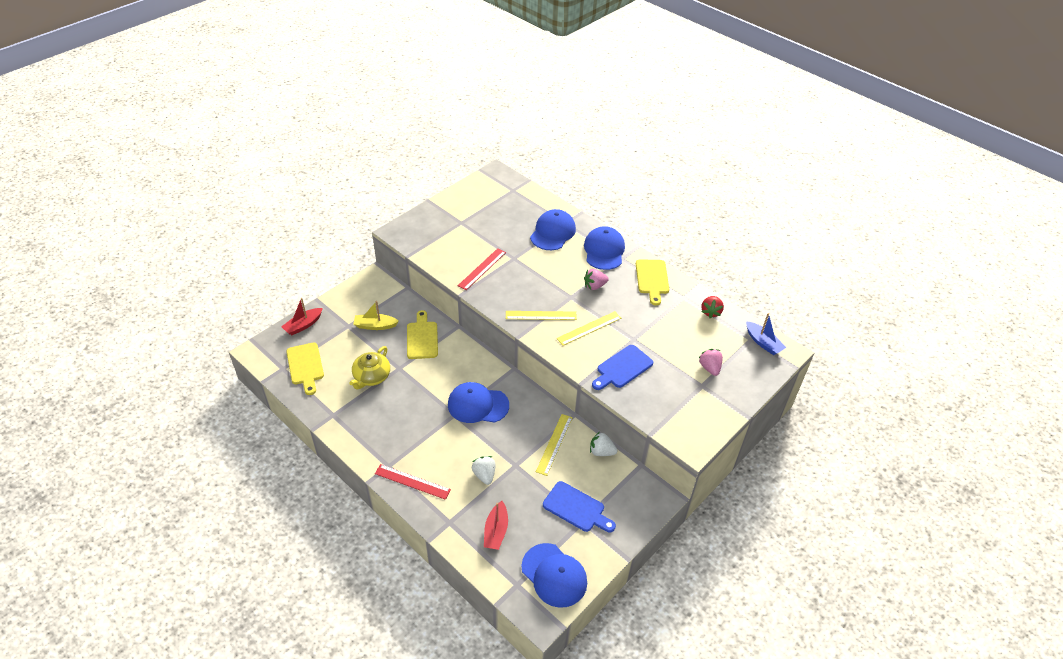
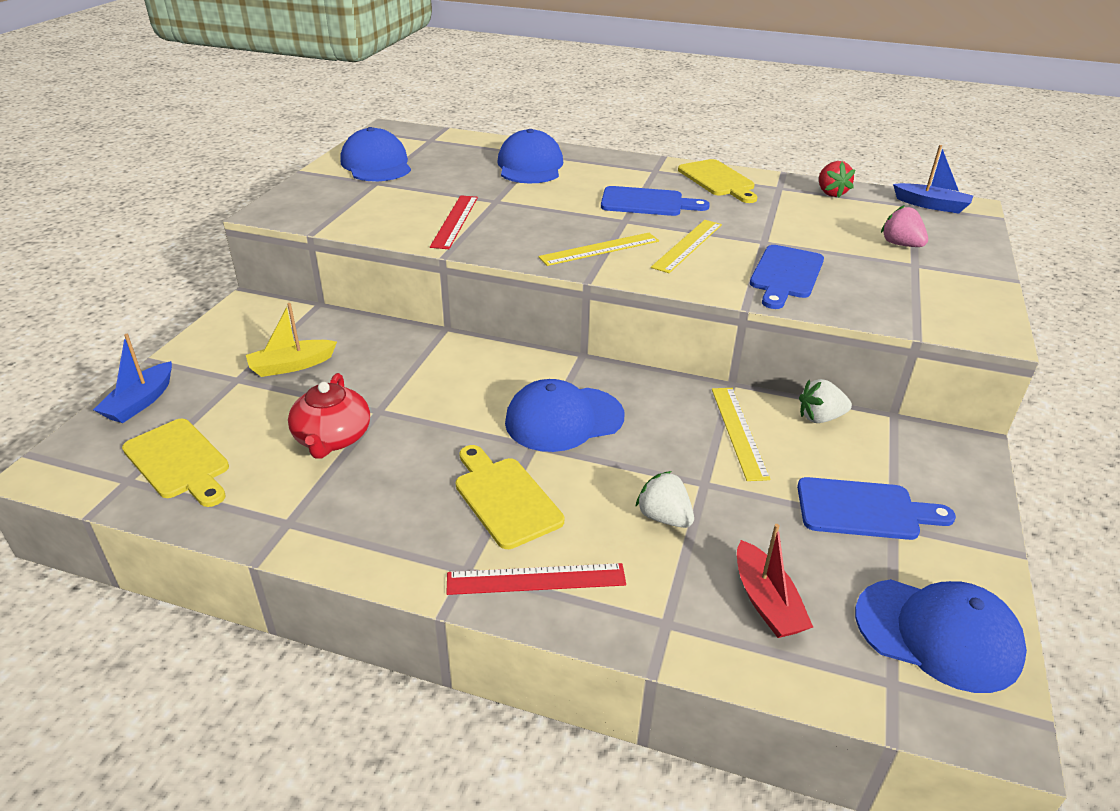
camera: 25 degrees left, 10 degrees down
(303, 325) = (140, 402): red boat -> blue boat
(371, 377) = (332, 438): yellow teapot -> red teapot
(422, 338) = (392, 359): yellow cutting board -> yellow cutting board (505, 498)
(594, 286) = (647, 203): pink strawberry -> blue cutting board
(604, 250) = (622, 168): blue cap -> blue cap (376, 164)

